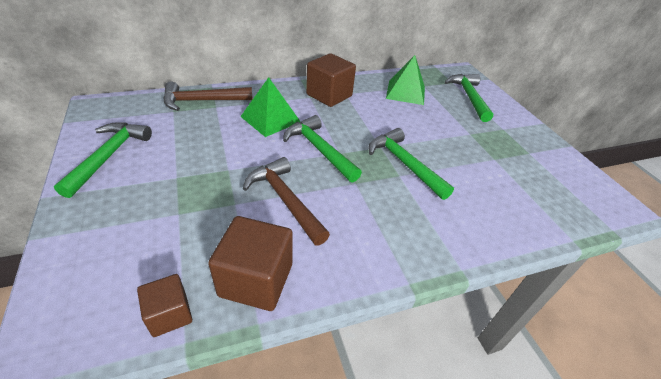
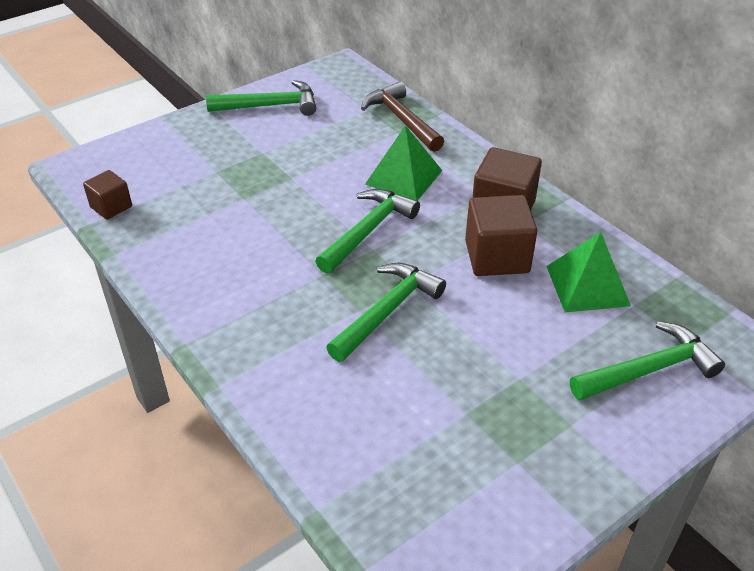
camera: 75 degrees right, 0 degrees up
(256, 280) = (157, 240): brown cube -> brown cube (497, 257)
(285, 200) = (265, 228): brown hammer -> none

